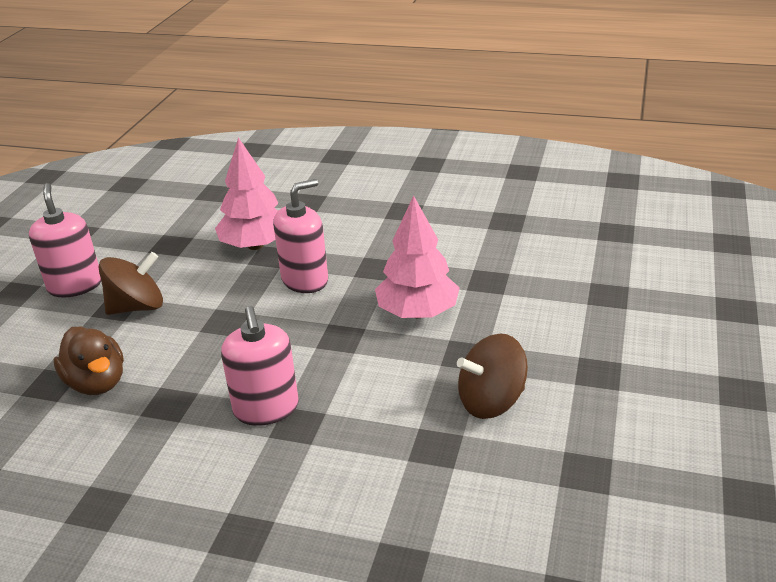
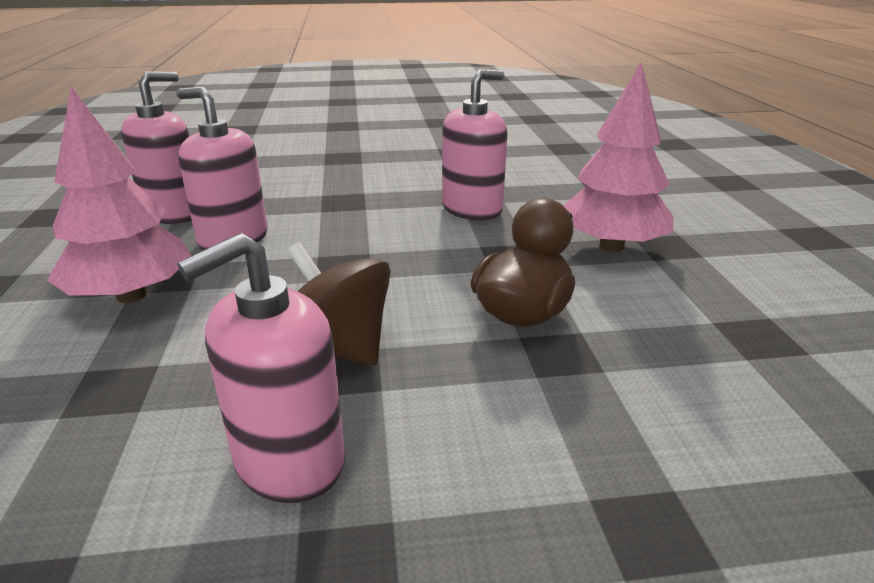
camera: 115 degrees left, 5 degrees down
(373, 257) = (174, 213): none -> pink soap dispenser
(417, 312) = (286, 179): pink tree -> pink tree (611, 246)
(491, 401) = (395, 145): brown spinning top -> none

